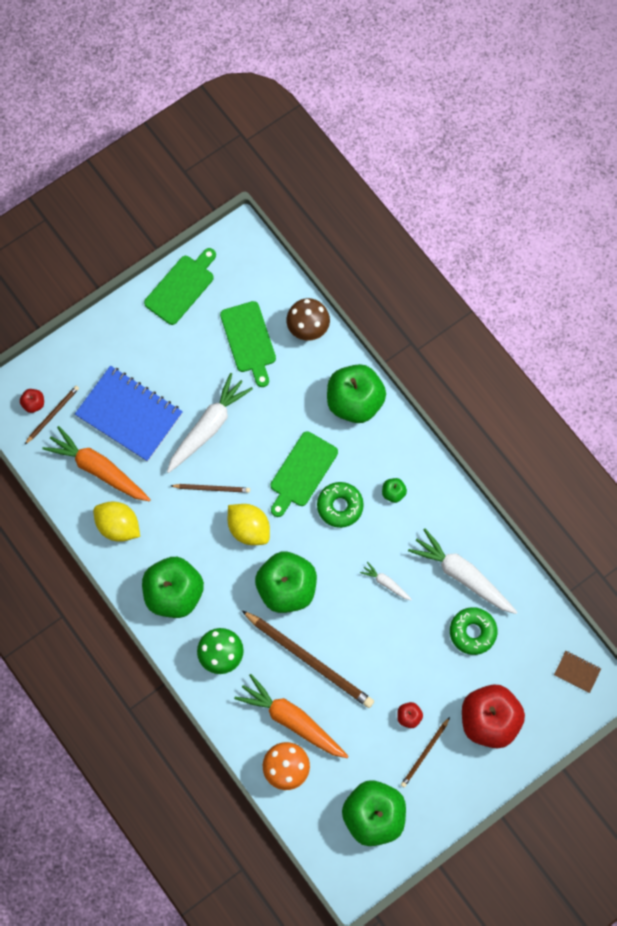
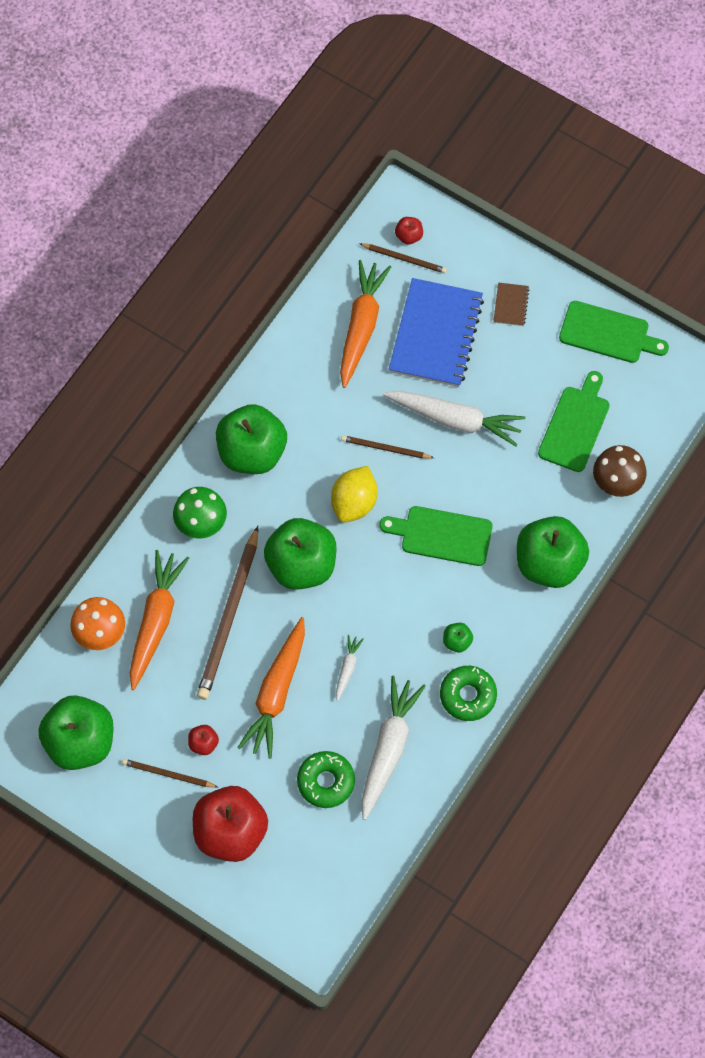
camera: 70 degrees right, 5 degrees down
(118, 526) = (305, 370): yellow lemon -> none
(212, 488) = (385, 448): brown pencil -> brown pencil turned 120 degrees clockwise
(249, 340) = (575, 425): green cutting board -> green cutting board turned 150 degrees clockwise
(340, 506) = (418, 589): green donut -> green donut (468, 696)
(386, 645) = (276, 692): none -> orange carrot
(577, 672) = (322, 914): brown notebook -> brown notebook (511, 305)

